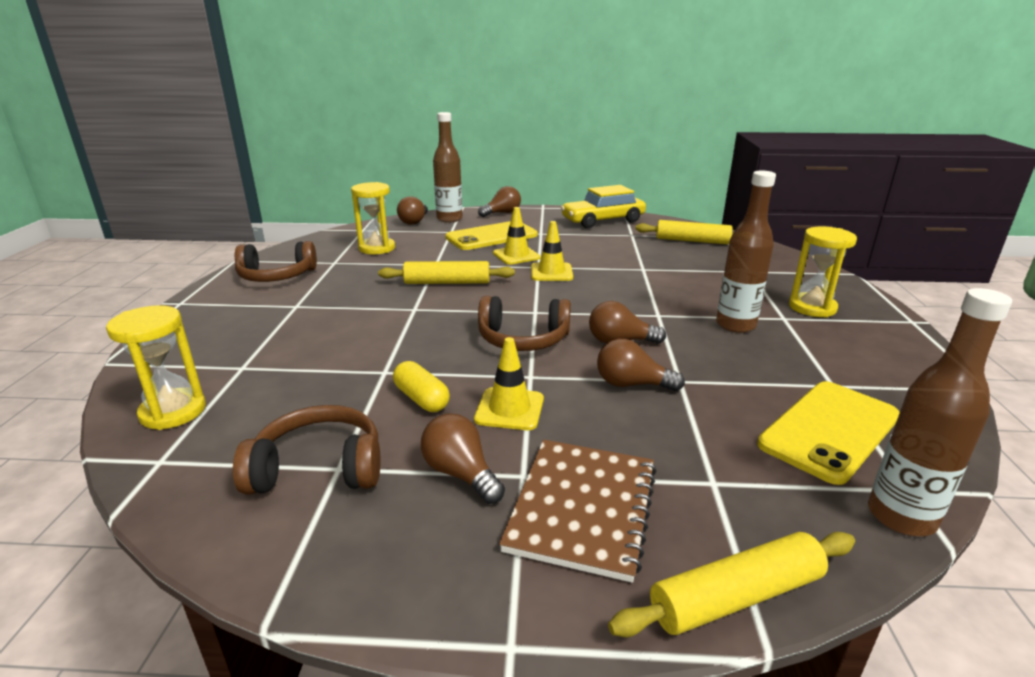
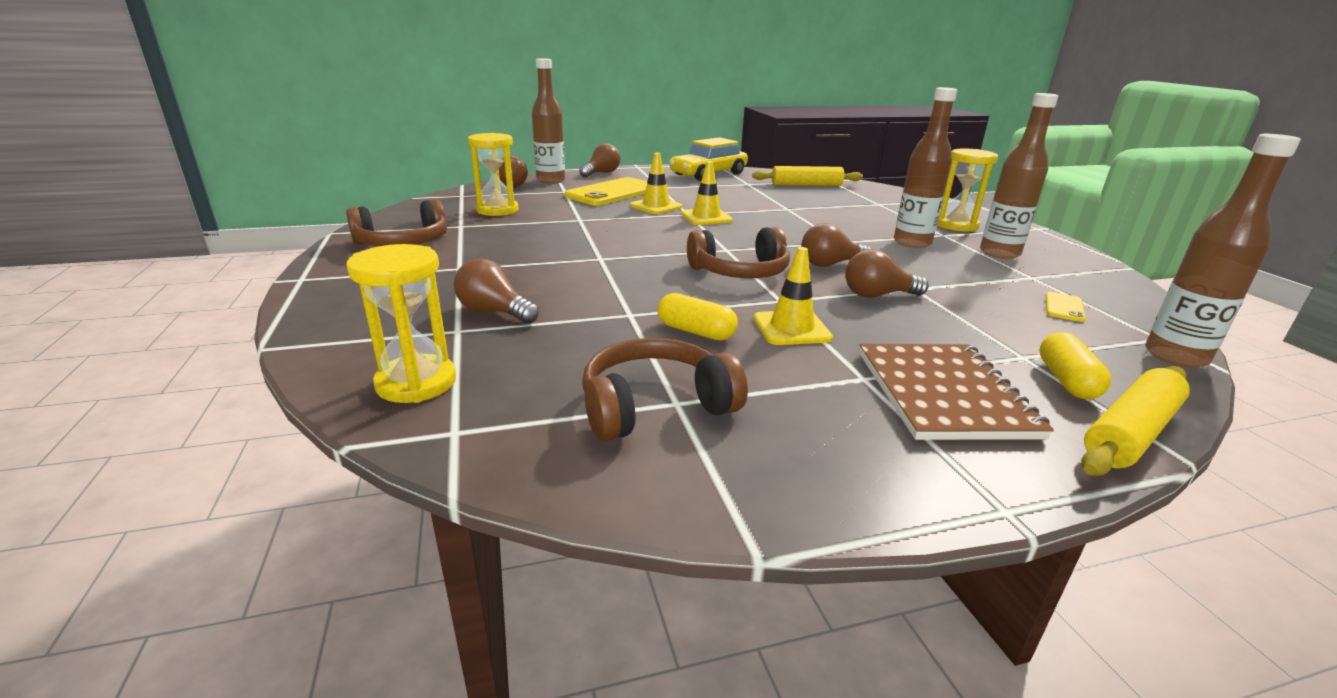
camera: 20 degrees left, 0 degrees up
(447, 283) = (610, 233): yellow rolling pin -> none
(461, 474) = (806, 386): brown light bulb -> brown light bulb (494, 312)
(731, 520) = (1066, 381): none -> yellow capsule
(826, 350) = (999, 253): none -> brown bottle
(829, 430) = (1064, 307): yellow phone -> yellow phone, size x0.43

